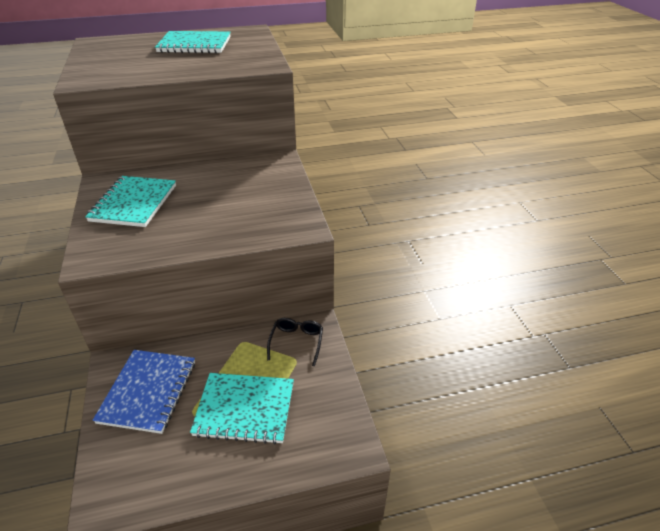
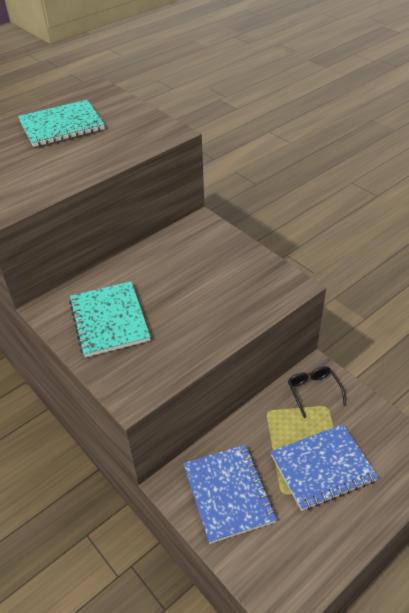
camera: 25 degrees left, 5 degrees up
(245, 409) = (322, 468): turquoise notebook -> blue notebook

